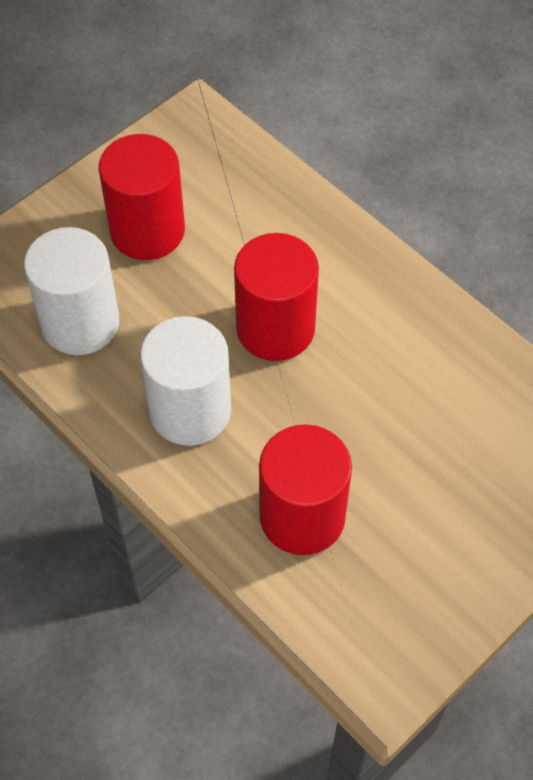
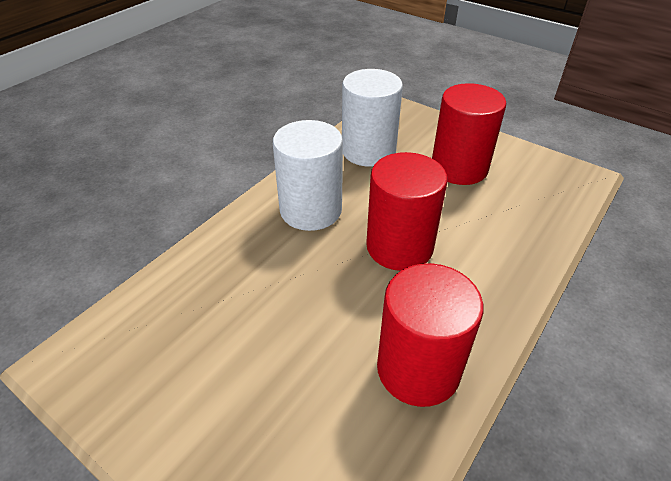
camera: 80 degrees right, 15 degrees down
(302, 516) = (223, 285): red cylinder -> red cylinder (418, 369)

